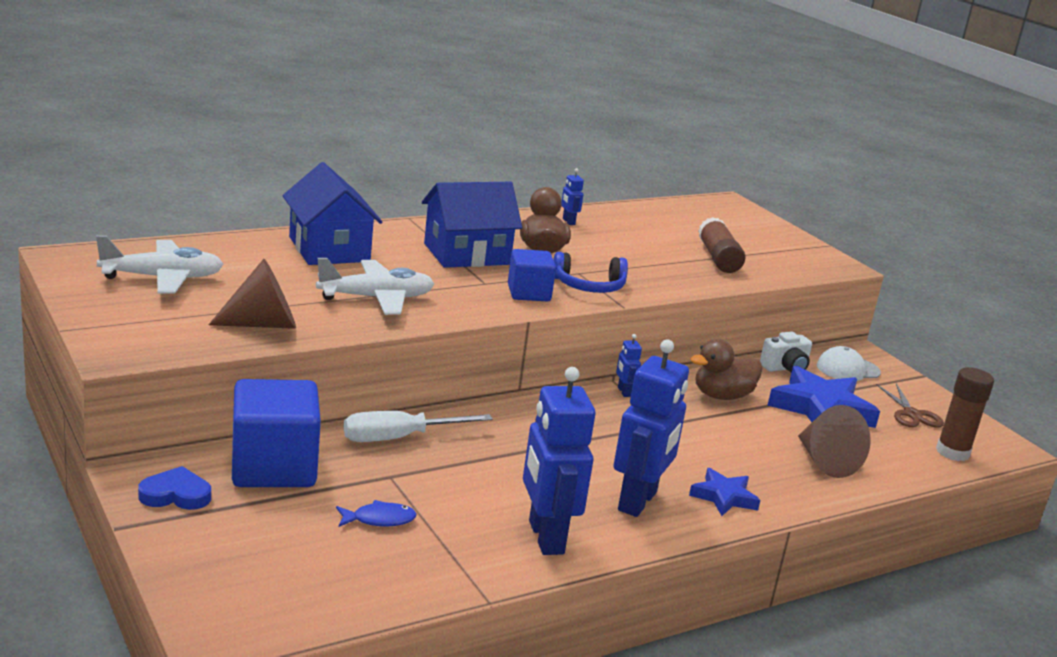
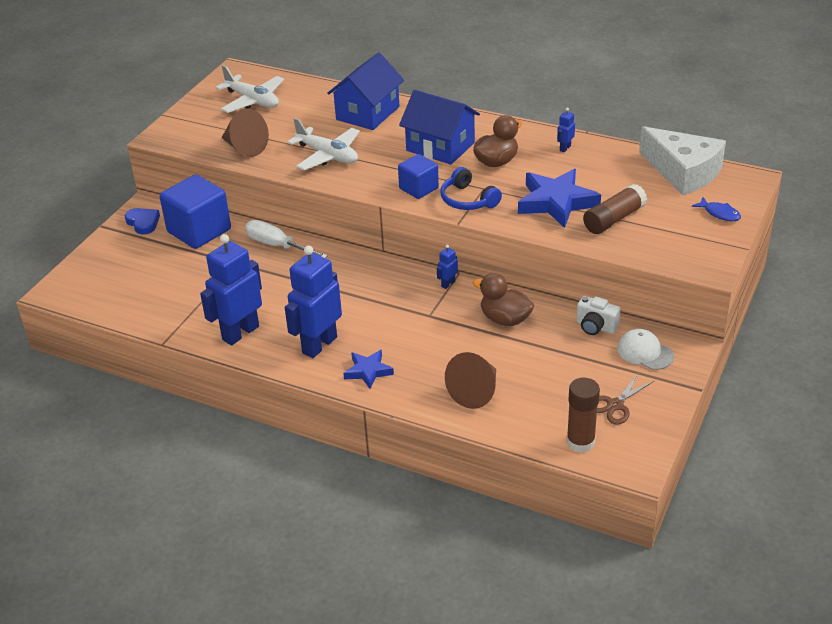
camera: 60 degrees right, 15 degrees up
(379, 520) = (192, 280): blue fish -> blue fish (719, 213)
(638, 501) = (319, 345): blue robot -> blue robot turned 135 degrees clockwise
(683, 211) = (683, 172): none -> white cheese
(821, 408) = (555, 363): blue star -> blue star (556, 202)

